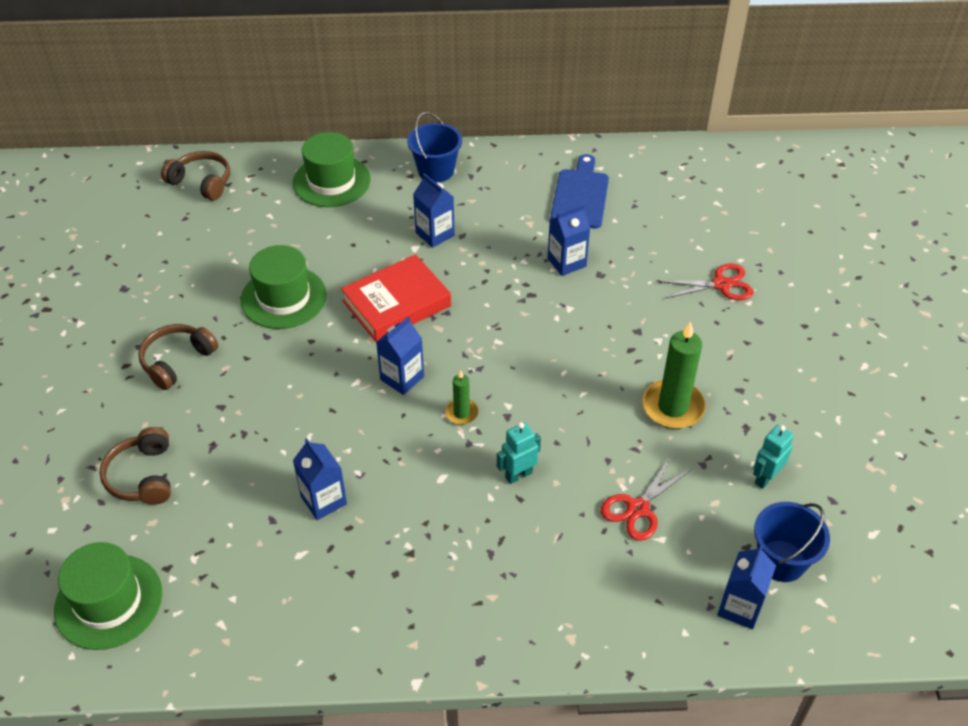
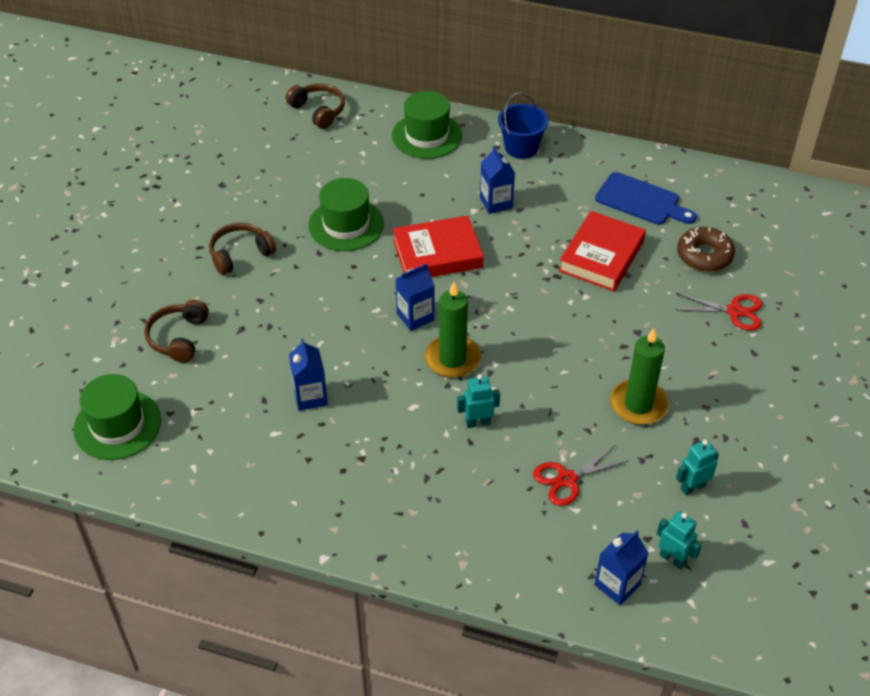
camera: 20 degrees right, 0 degrees up
(461, 413) = (452, 359): green candle -> green candle, size x1.89
(566, 262) = (601, 256): blue carton -> red book
(580, 196) = (641, 201): blue cutting board -> blue cutting board turned 90 degrees clockwise
(666, 235) = (704, 255): none -> brown donut
(781, 561) = (672, 559): blue bucket -> turquoise robot

